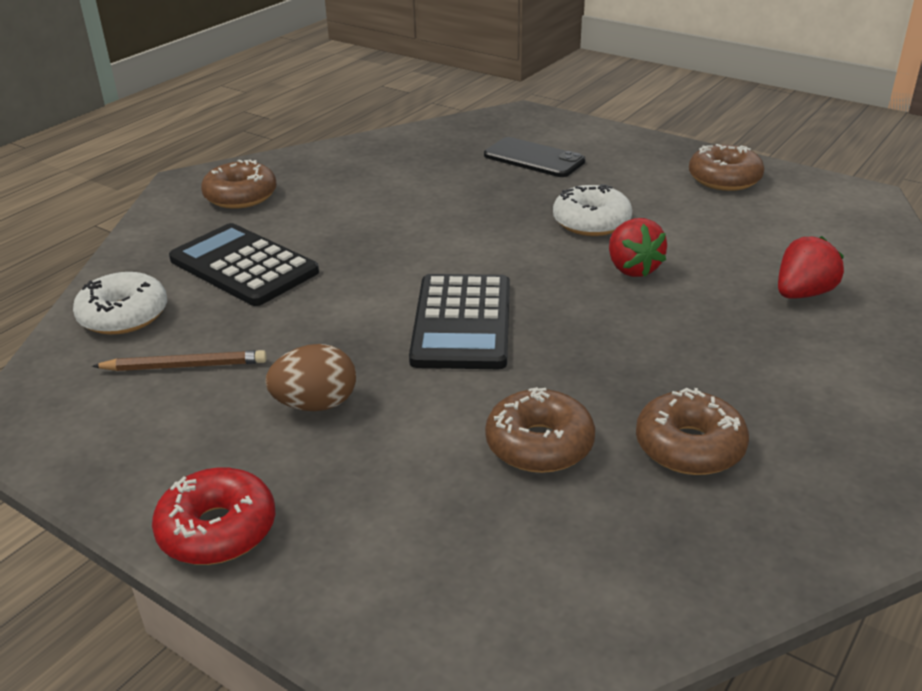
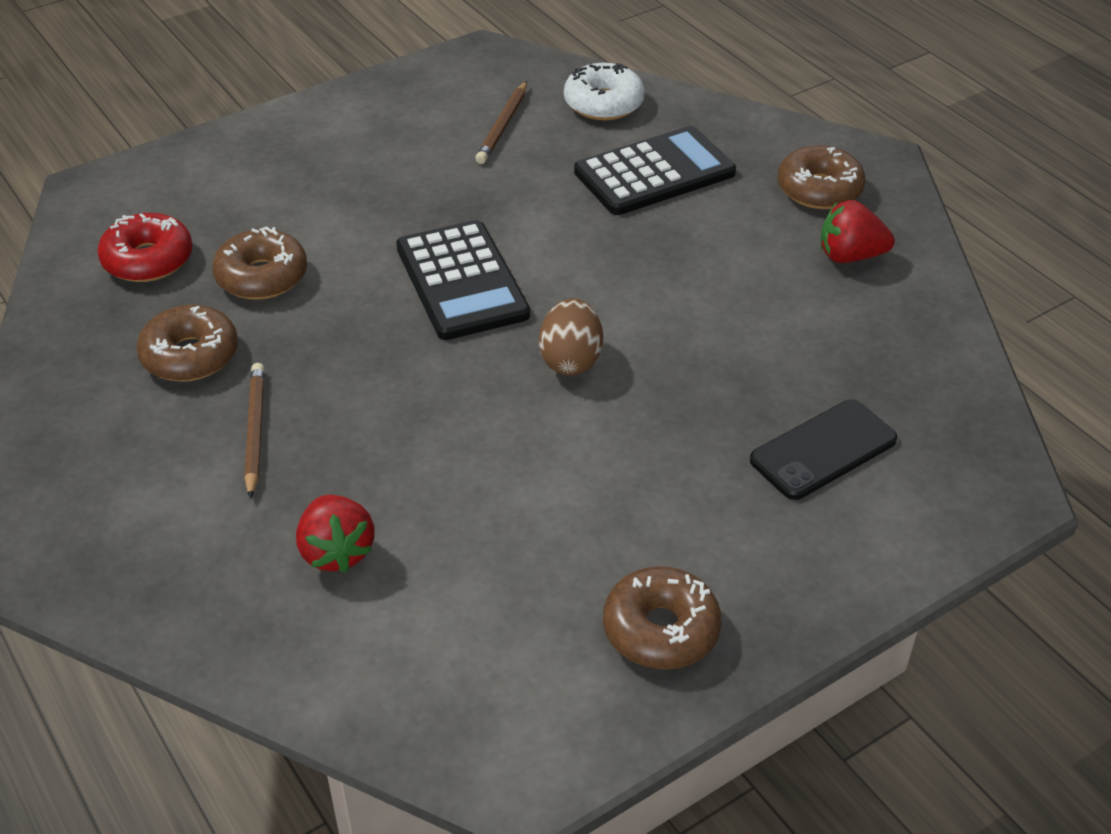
camera: 110 degrees right, 10 degrees up
(217, 530) = (300, 122): red donut -> red donut (148, 260)
(316, 404) = (401, 179): brown egg -> brown egg (571, 360)
(462, 323) = (462, 281): black calculator -> black calculator turned 135 degrees counterclockwise
(591, 222) = (607, 439): white donut -> none
(632, 268) = (480, 432): red strawberry -> red strawberry (850, 256)
(737, 370) = (255, 430): none -> brown pencil

